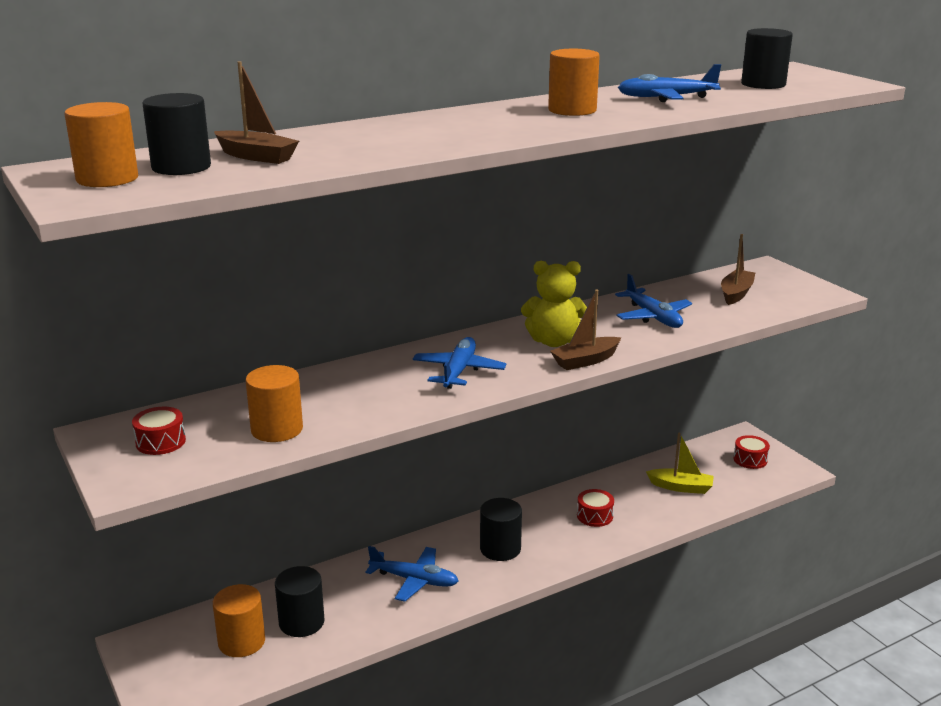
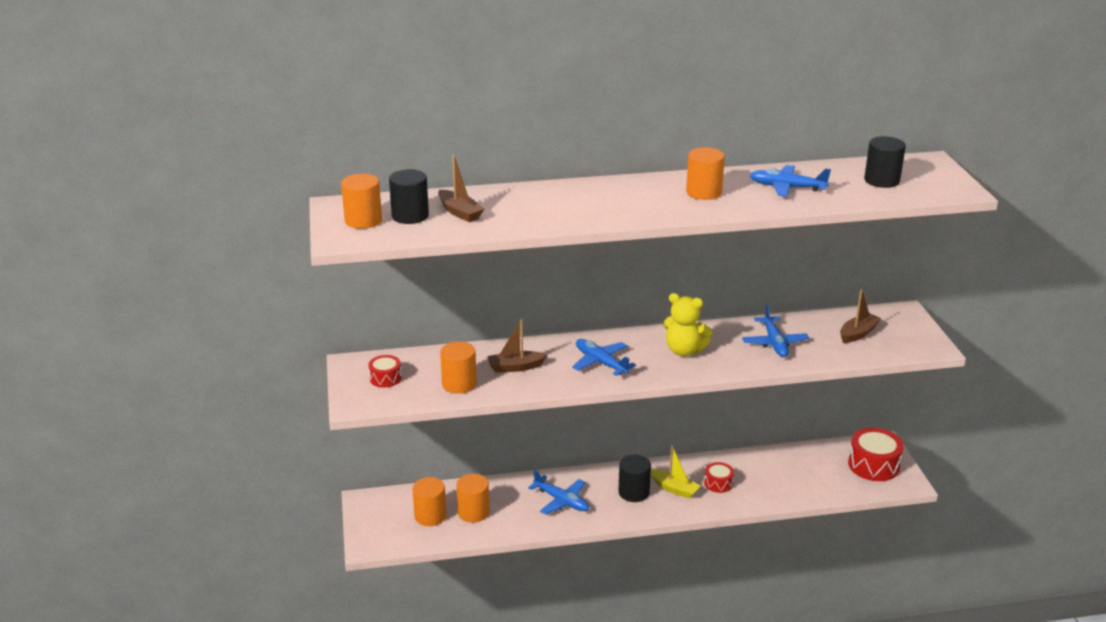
camera: 20 degrees right, 5 degrees up
(301, 622) = (473, 512): black cylinder -> orange cylinder
(458, 371) = (601, 363): blue plane -> blue plane turned 75 degrees counterclockwise
(585, 361) = (696, 372): brown boat -> brown boat (515, 367)
(681, 487) = (800, 475): yellow boat -> yellow boat (674, 489)
(750, 459) = (873, 465): red drum -> red drum, size x1.81

